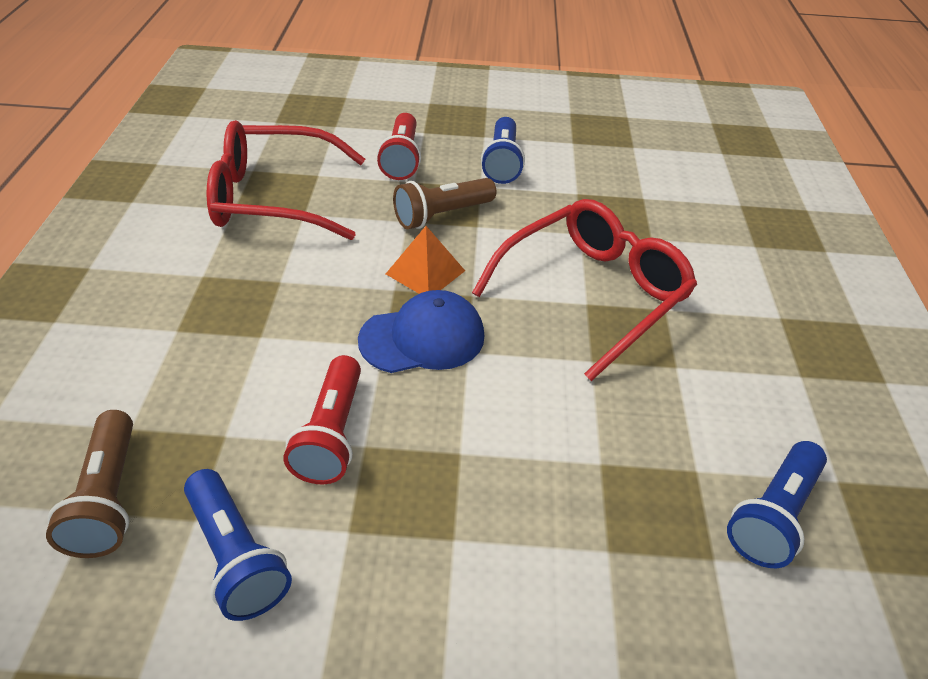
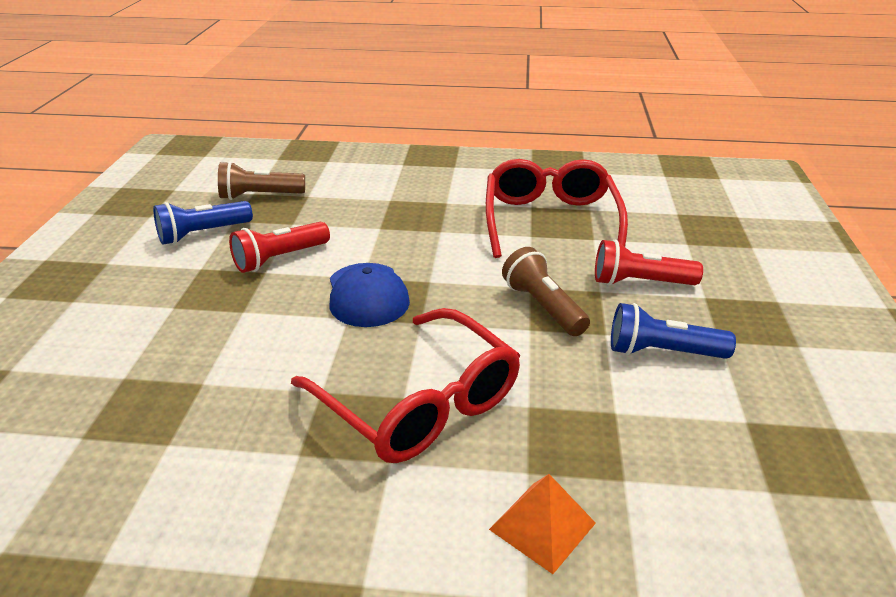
camera: 95 degrees right, 10 degrees down
(332, 434) = (280, 259): red flashlight -> red flashlight turned 45 degrees counterclockwise
(425, 272) = (452, 296): orange pyramid -> orange pyramid (542, 526)
(773, 515) = (95, 489): blue flashlight -> none

